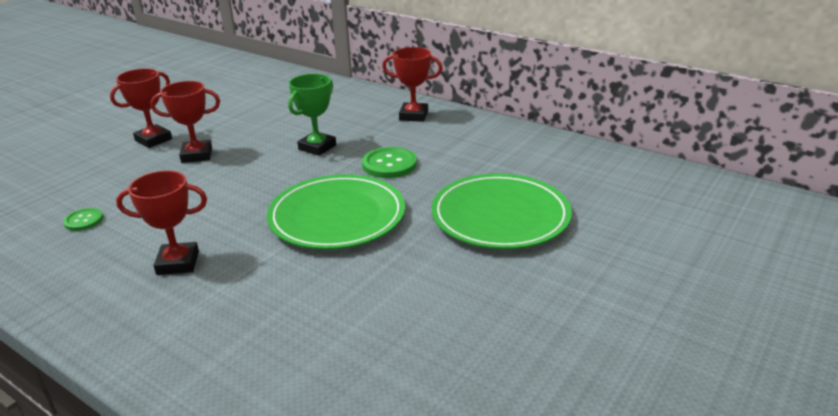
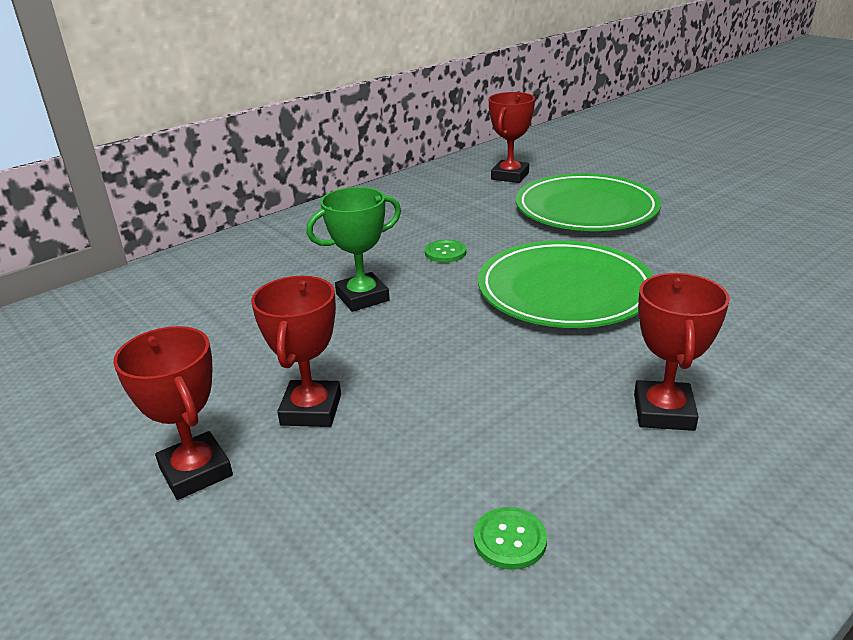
camera: 75 degrees left, 0 degrees up
(317, 147) = (362, 297): green trophy -> green trophy turned 75 degrees counterclockwise
(389, 164) = (445, 252): green button -> green button, size x0.59
(413, 116) = (317, 229): red trophy -> red trophy (510, 176)

